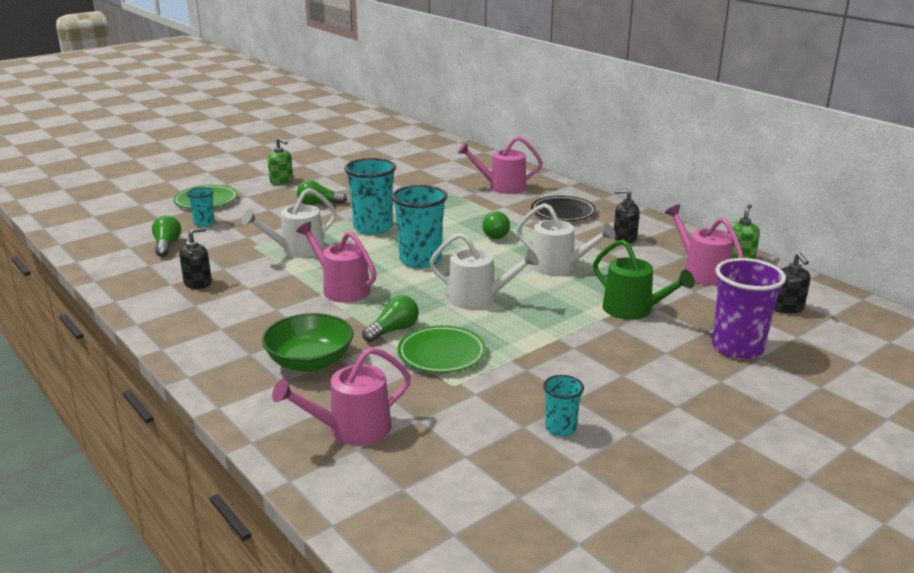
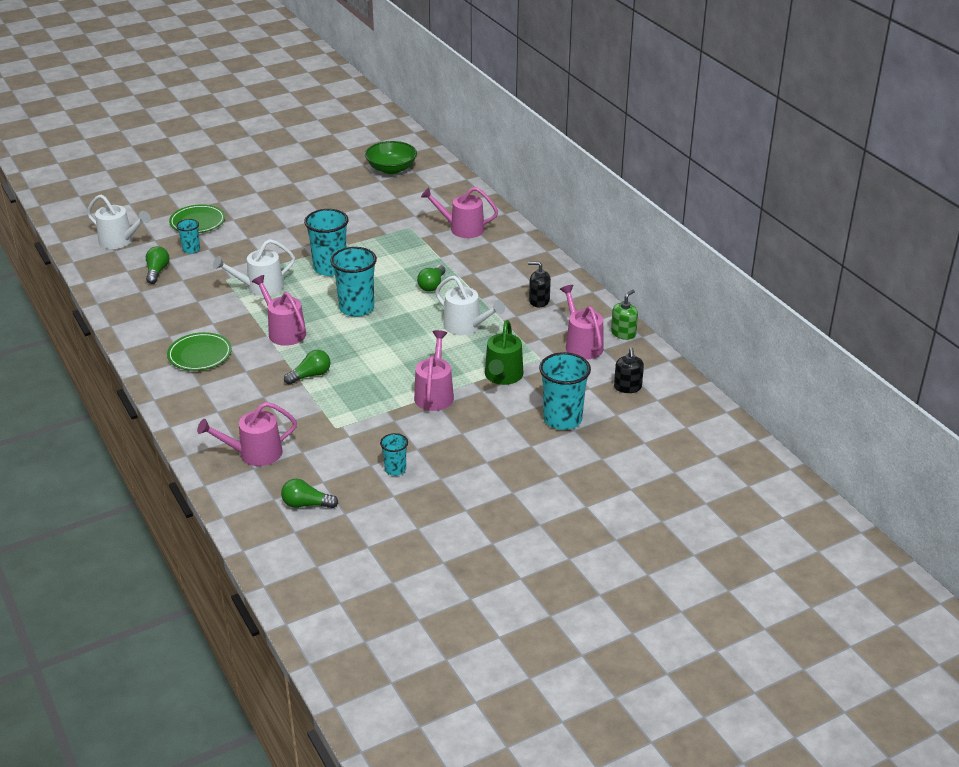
camera: 10 degrees right, 10 degrees up
(198, 283) = (175, 314): black soap dispenser -> none
(281, 181) = (268, 203): green soap dispenser -> none
(310, 362) = (241, 396): green bowl -> green bowl (391, 169)
(319, 204) = (292, 235): green light bulb -> green light bulb (306, 504)
(441, 353) = (338, 400): green plate -> green plate (200, 354)
(478, 298) = (386, 352): white watering can -> white watering can (120, 241)
(562, 336) = (434, 394): none -> pink watering can
(563, 212) = (501, 265): black plate -> none
(633, 310) = (503, 376): green watering can -> green watering can turned 45 degrees clockwise
(737, 347) = (562, 419): purple cup -> turquoise cup

